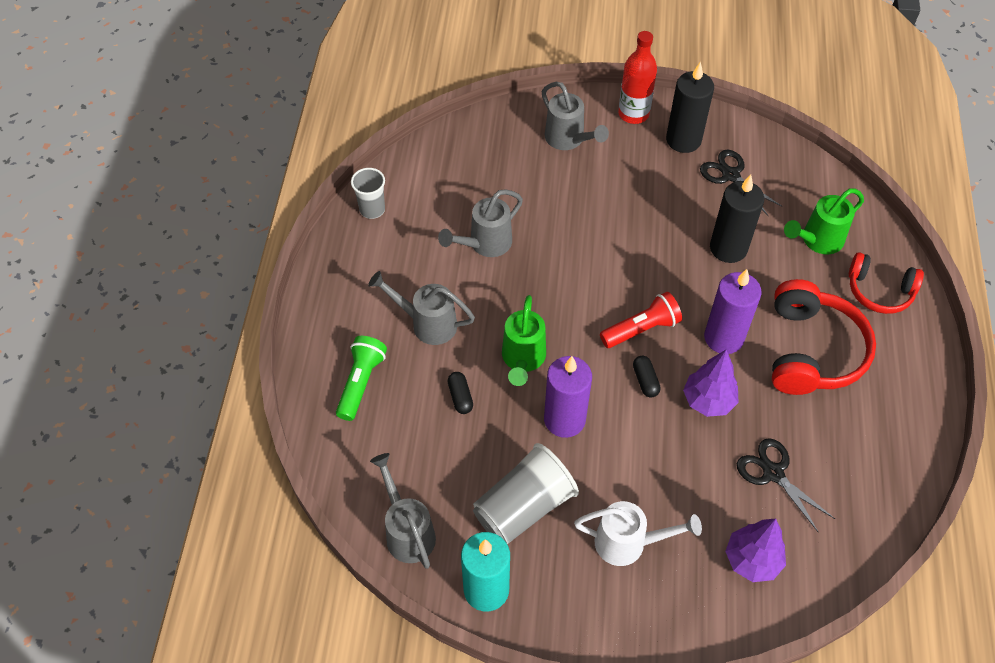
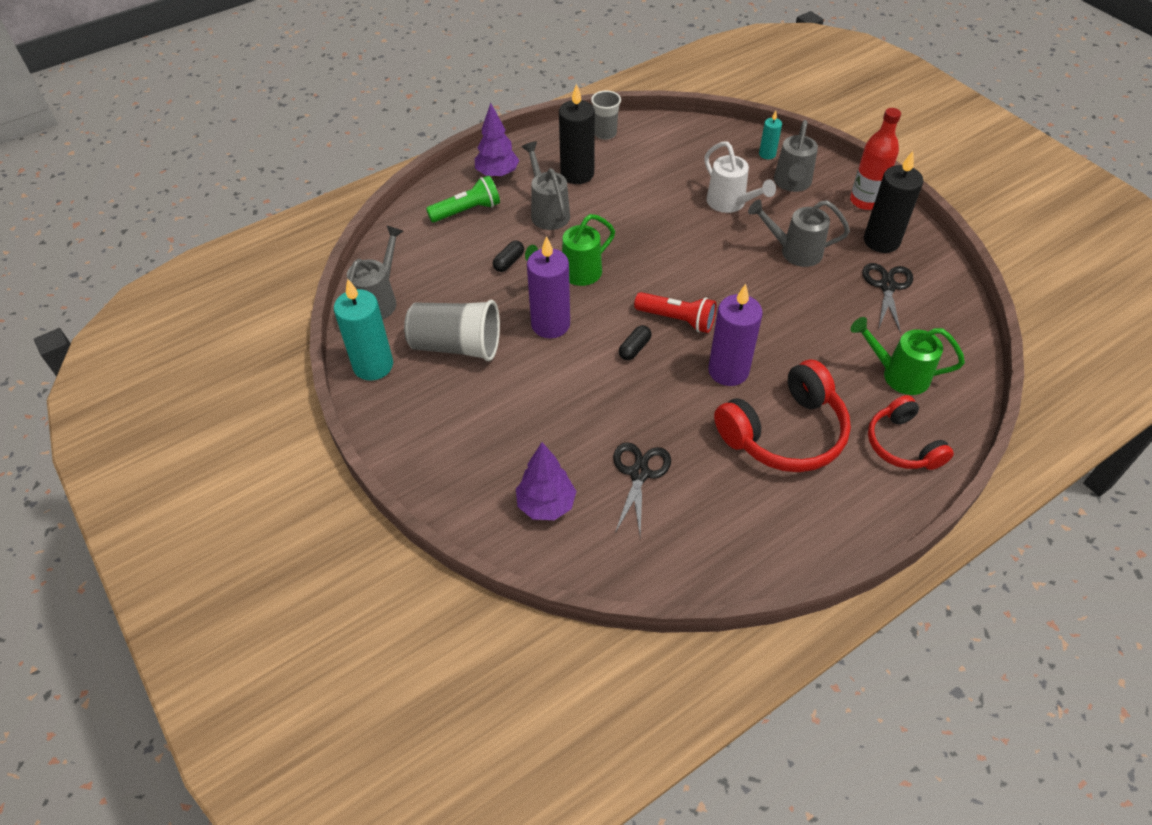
camera: 50 degrees right, 5 degrees down
(485, 244) = (646, 199): grey watering can -> grey watering can (794, 251)
(518, 127) = (767, 154): none -> turquoise candle
(628, 543) = (485, 420): white watering can -> white watering can (730, 203)
(708, 401) = (659, 395): purple tree -> purple tree (497, 174)
(728, 248) = (815, 325): black candle -> black candle (577, 174)

